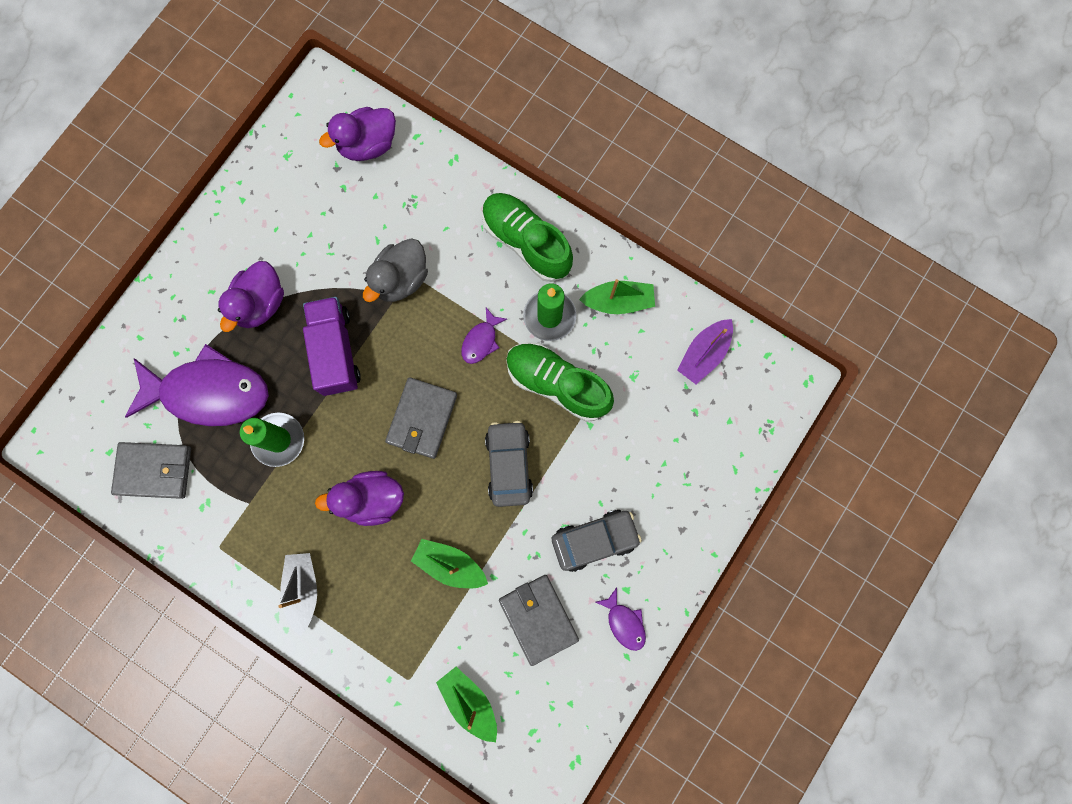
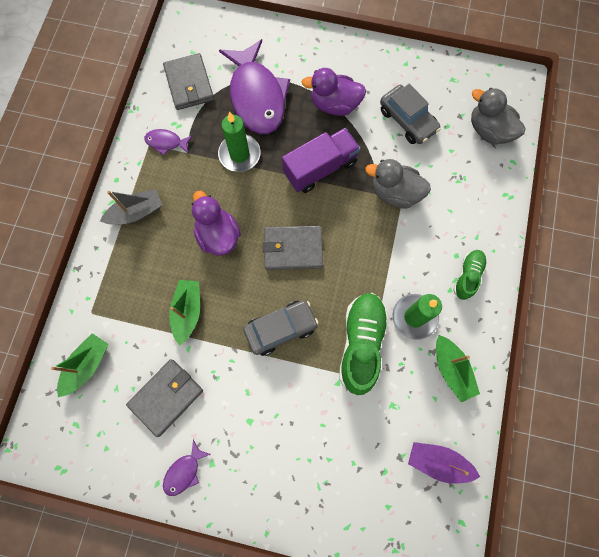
camera: 70 degrees right, 5 degrees down
(368, 145) = (488, 131): purple duck -> grey duck
(481, 340) = (372, 270): purple fish -> purple fish (166, 142)
(526, 242) = (467, 276): green shoe -> green shoe, size x0.57
(594, 540) = (244, 421): grey car -> grey car (407, 120)

